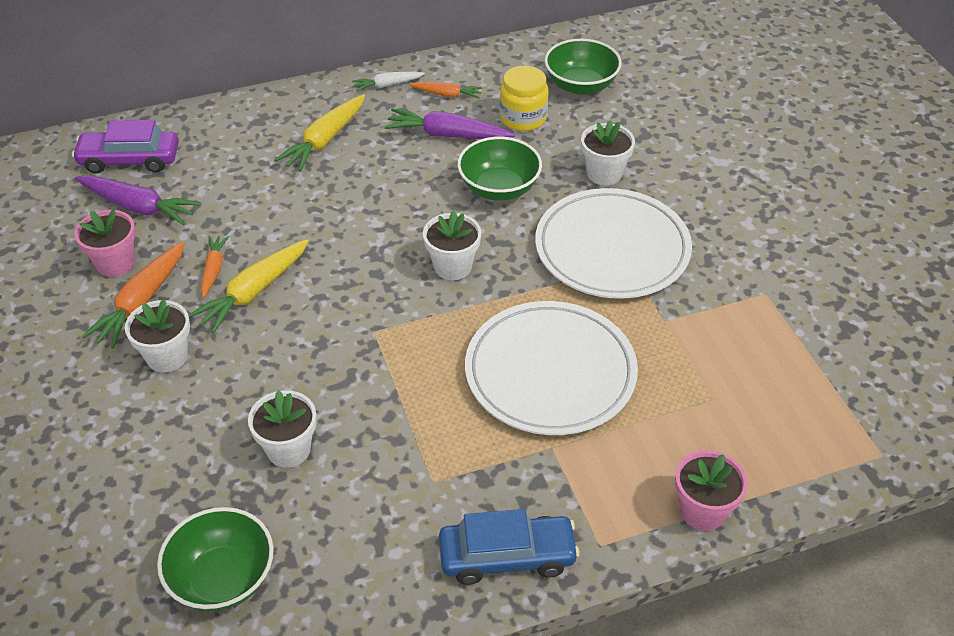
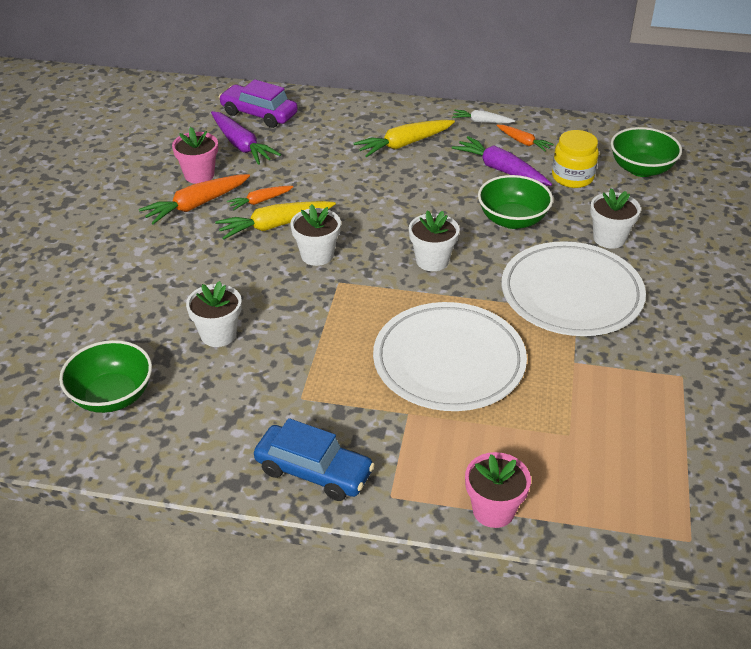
camera: 30 degrees right, 5 degrees down
(167, 356) = (186, 244): white flower pot -> white flower pot (317, 255)
(214, 269) = (260, 201): orange carrot -> orange carrot turned 150 degrees counterclockwise

